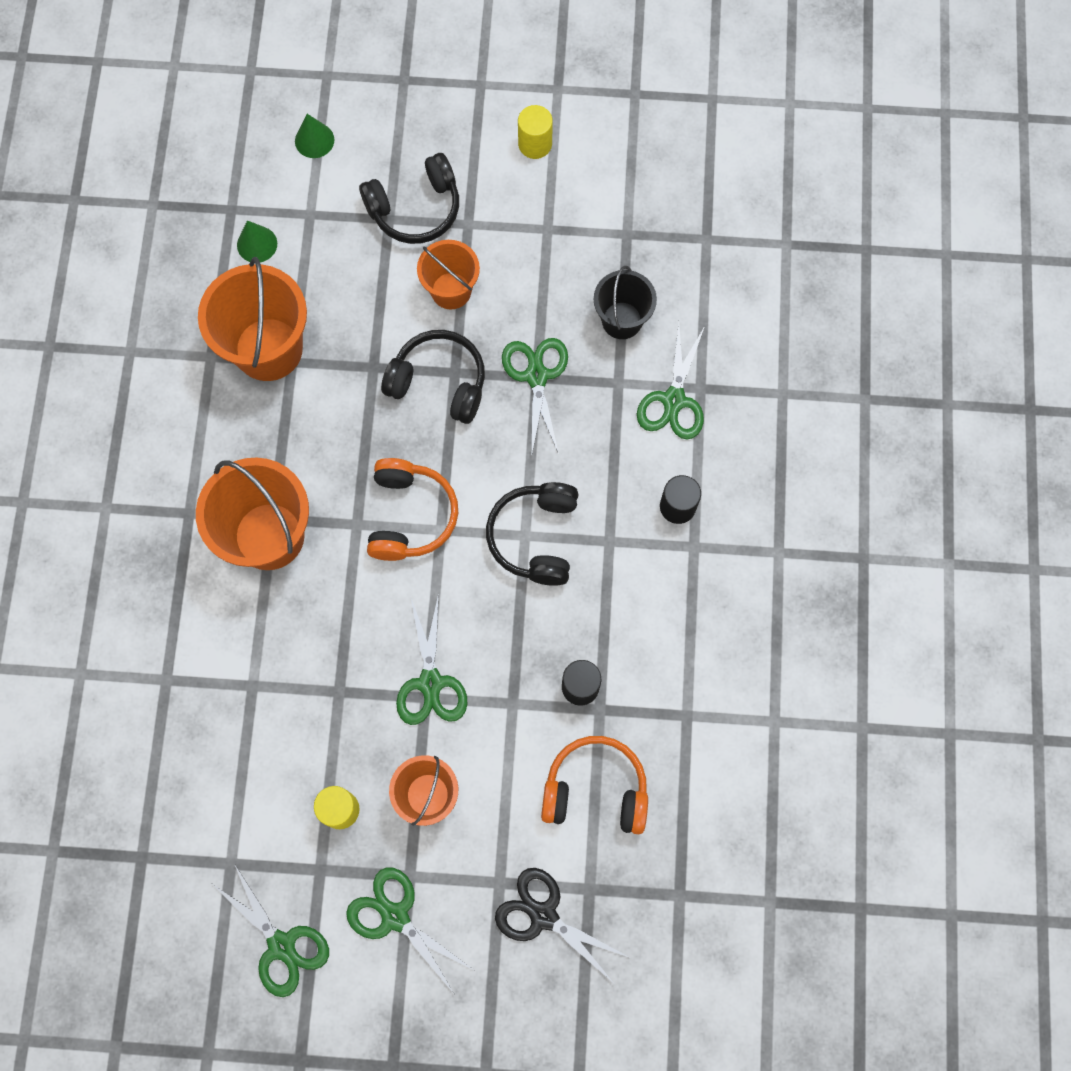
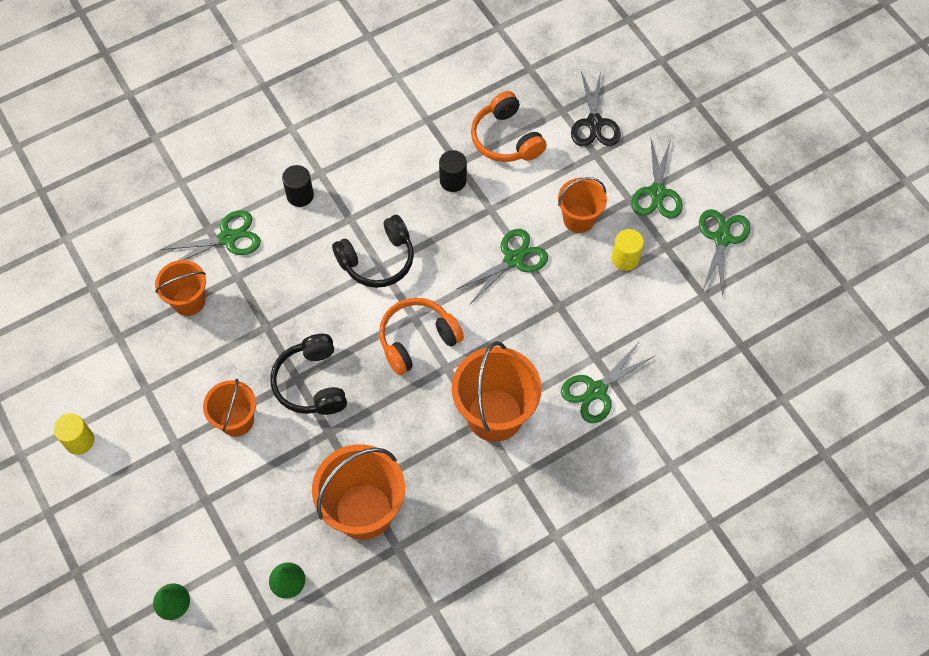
camera: 125 degrees left, 10 degrees down
(415, 209) = (185, 487): black headphones -> none
(536, 376) = (265, 327): green scissors -> green scissors (596, 391)
(622, 320) = (189, 301): black bucket -> orange bucket

